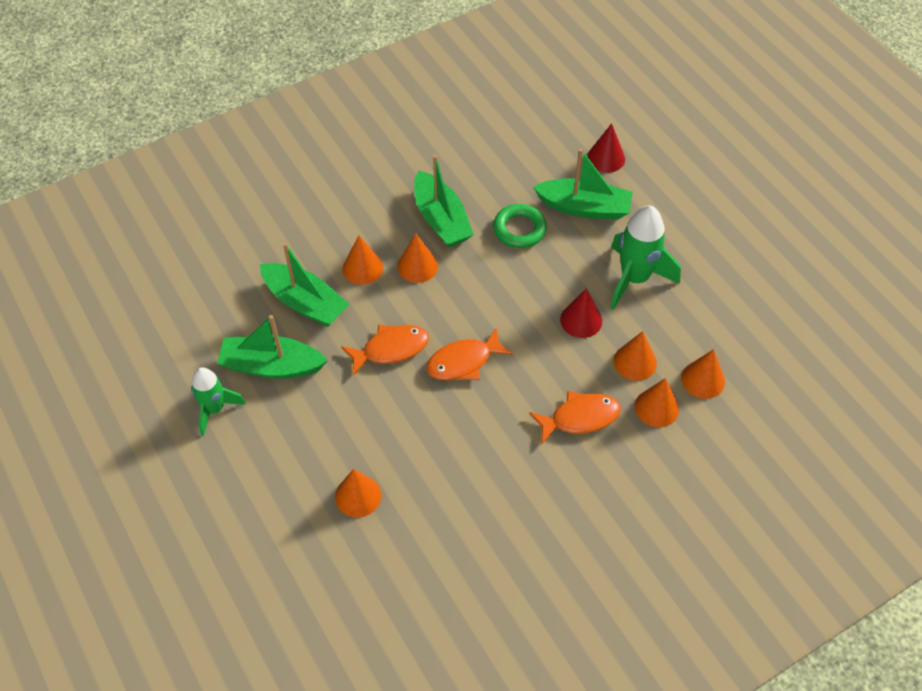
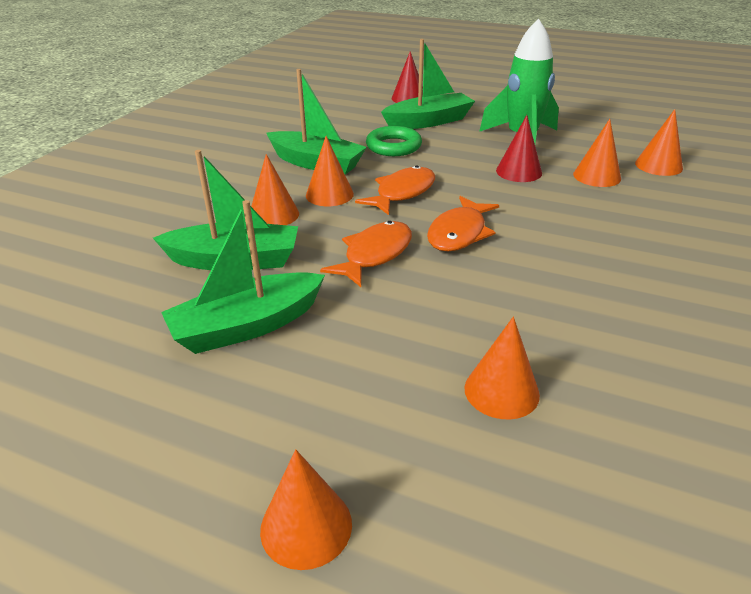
camera: 35 degrees left, 20 degrees down
(215, 409) = (205, 404): green rocket -> none
(580, 418) = (614, 223): orange fish -> orange fish (402, 193)
(656, 407) = (657, 192): orange cone -> orange cone (306, 526)

